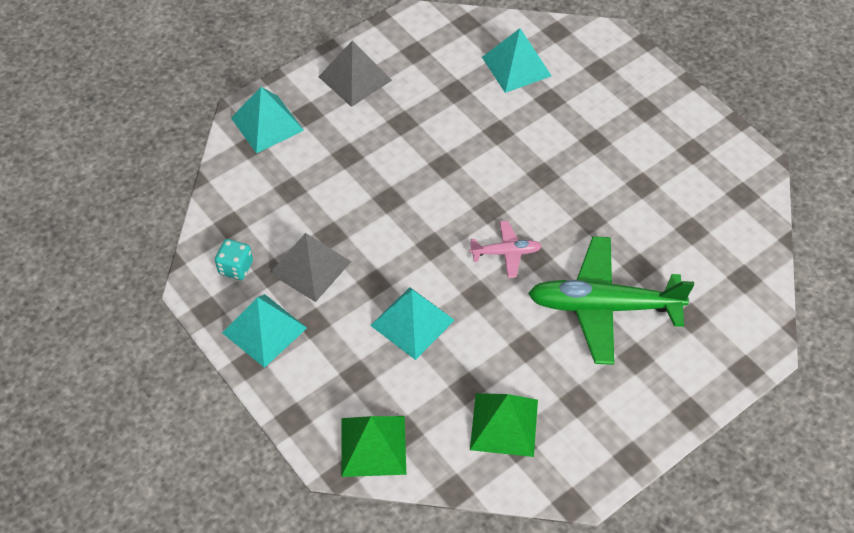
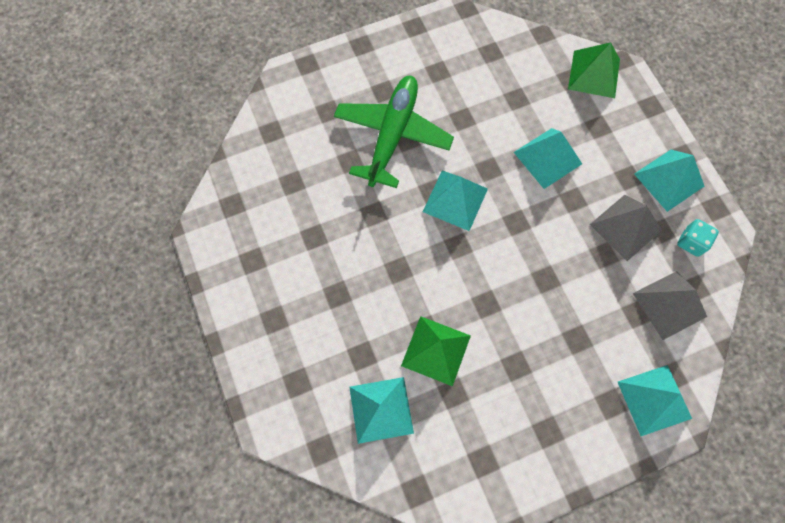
camera: 165 degrees left, 15 degrees up
(355, 78) = (555, 439): grey pyramid -> grey pyramid (669, 304)
(504, 424) = (496, 67): green pyramid -> green pyramid (436, 350)
(506, 253) = (455, 200): pink plane -> turquoise pyramid
(603, 307) = (392, 135): green plane -> green plane turned 90 degrees counterclockwise

